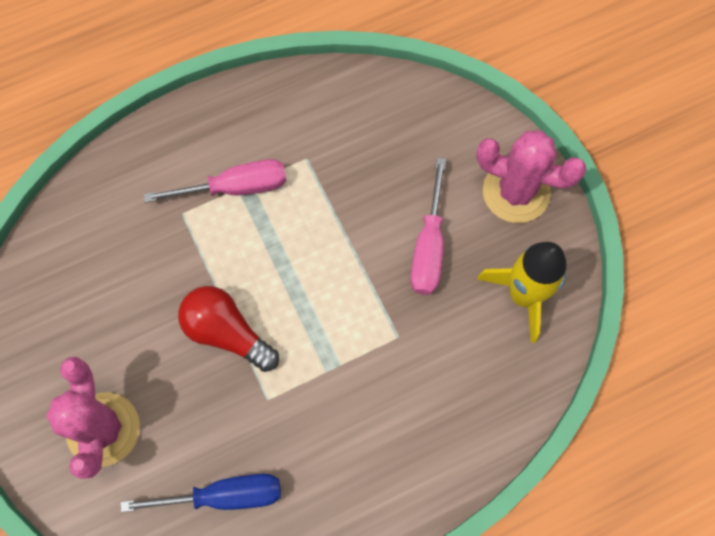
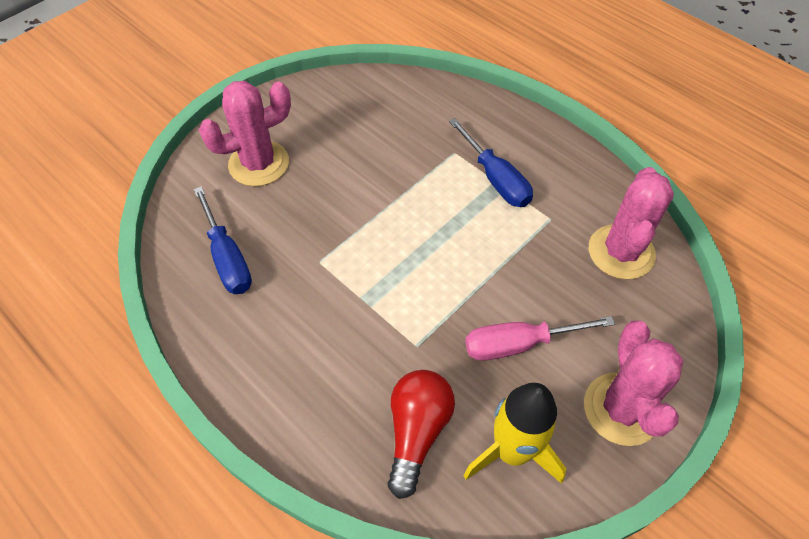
camera: 70 degrees right, 15 degrees down
(227, 332) = (366, 214): red light bulb -> red light bulb (417, 432)
(236, 187) = (496, 179): pink screwdriver -> blue screwdriver
(368, 115) = (621, 252): none -> pink cactus

